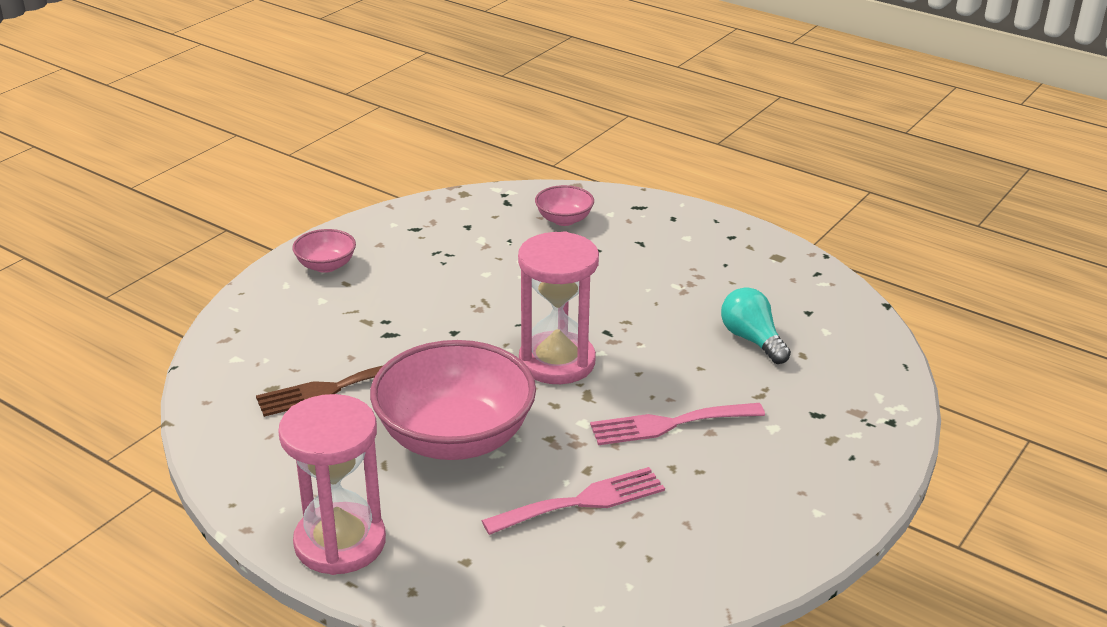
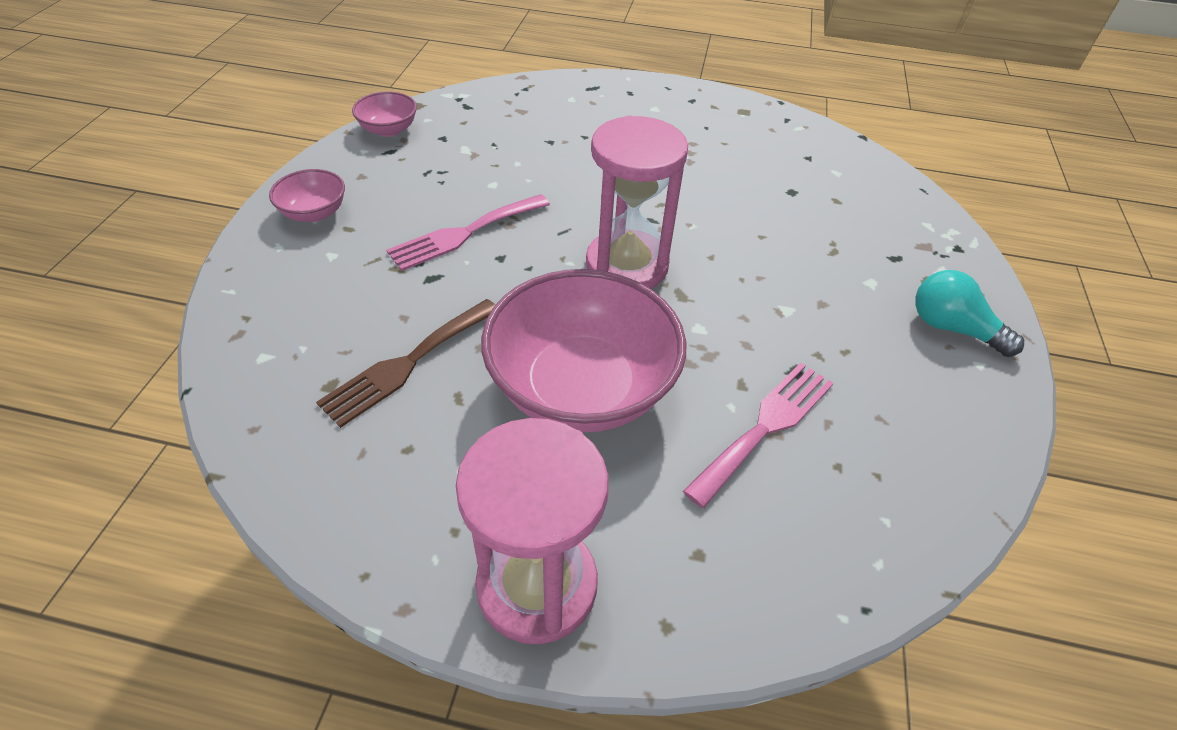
camera: 25 degrees left, 15 degrees up
(564, 219) = (533, 113): pink bowl -> pink bowl (388, 130)
(669, 424) = (780, 306): pink fork -> pink fork (464, 233)
(752, 339) = (784, 195): turquoise light bulb -> turquoise light bulb (951, 328)

